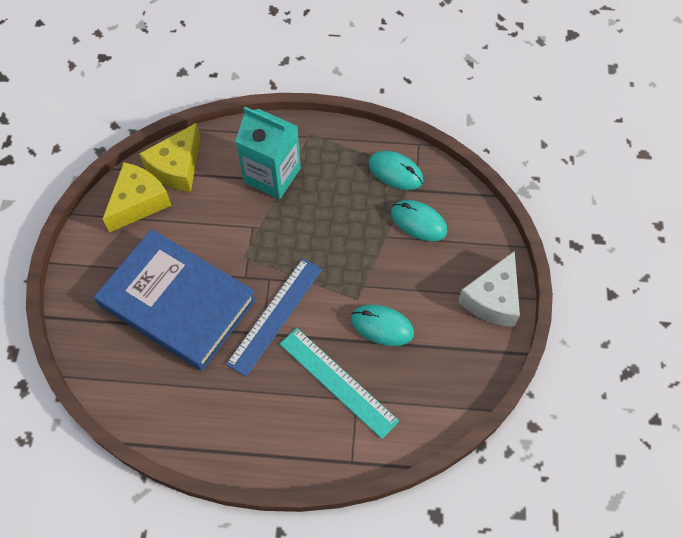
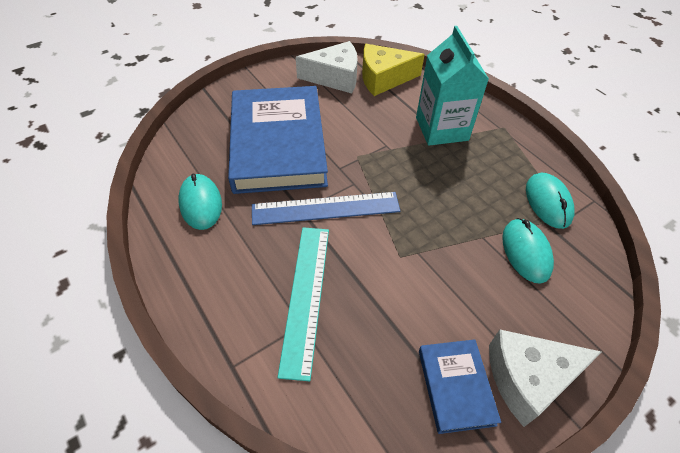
camera: 50 degrees right, 10 degrees down
(138, 202) = (335, 77): yellow cheese -> white cheese
(382, 326) = (394, 294): turquoise mouse -> turquoise mouse (201, 203)
(466, 342) = (455, 386): none -> blue book

